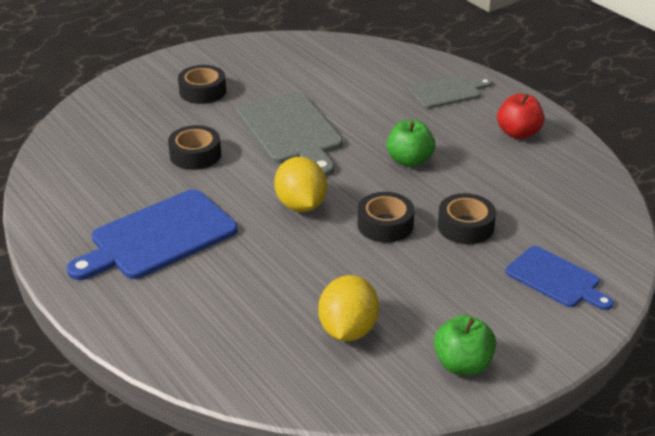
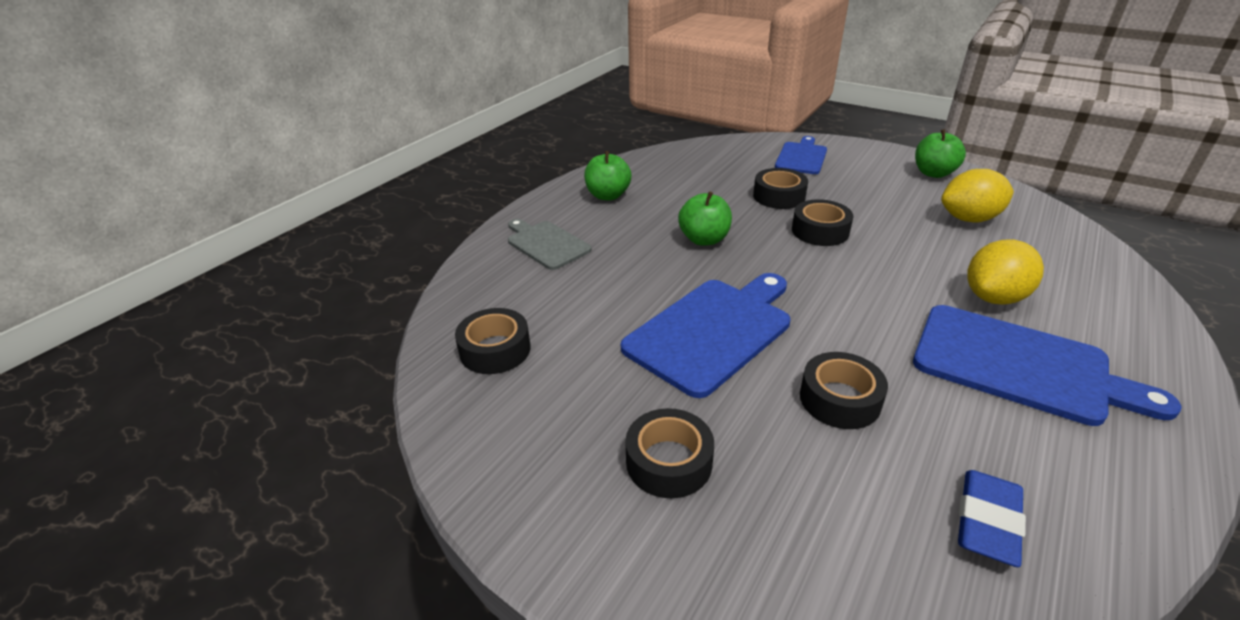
camera: 110 degrees left, 0 degrees up
(86, 164) = (987, 522): none -> blue eraser
(291, 131) = (712, 331): grey cutting board -> blue cutting board
(301, 205) = (845, 283): yellow lemon -> yellow lemon (994, 297)
(331, 58) = (495, 350): none -> black tape
(518, 133) = (608, 195): red apple -> green apple

